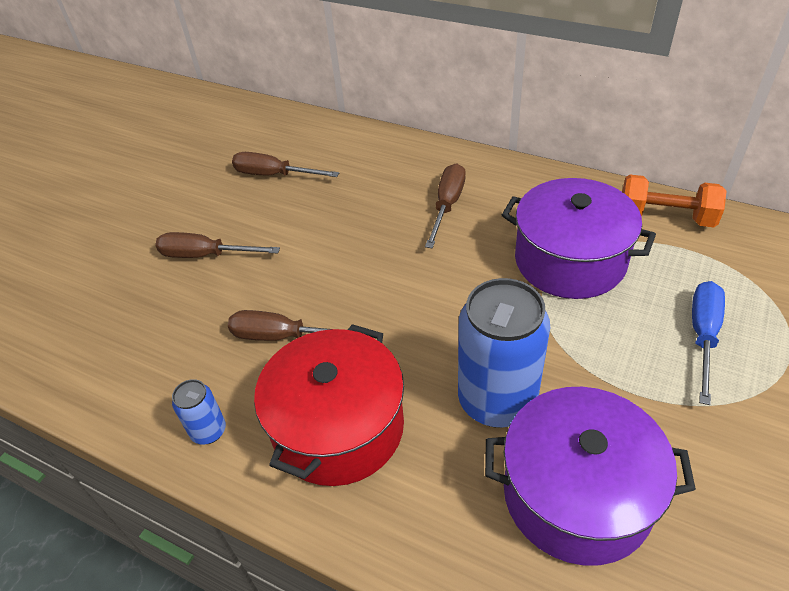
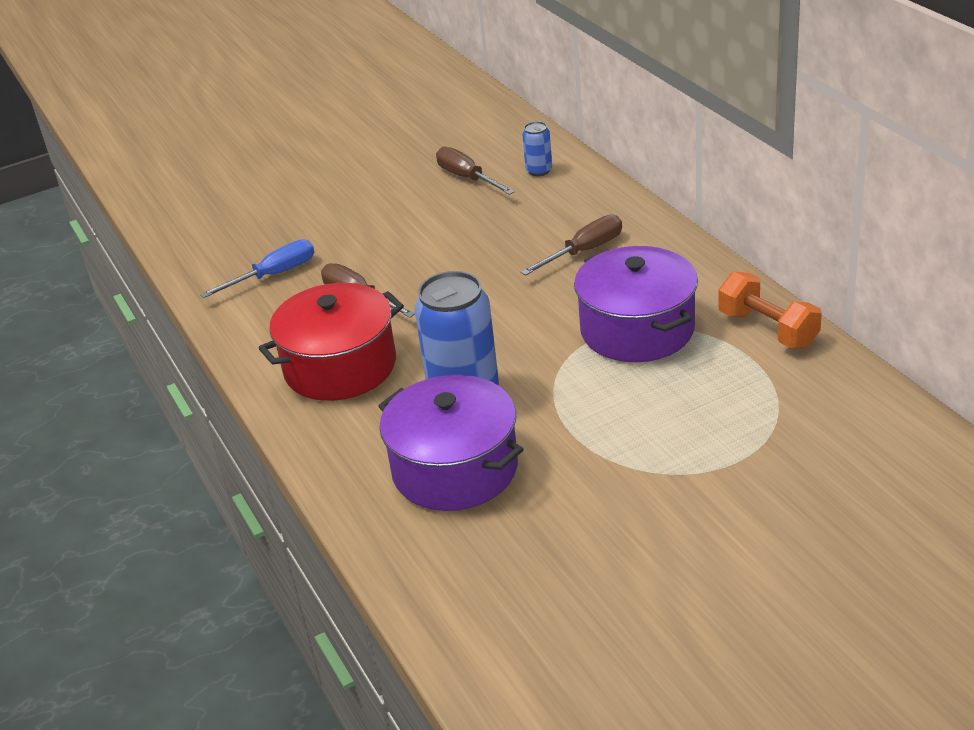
camera: 35 degrees right, 10 degrees down
(206, 255) = (357, 222): brown screwdriver -> none
(208, 431) = (257, 335): blue can -> blue can (539, 171)
(703, 335) = (677, 421): blue screwdriver -> blue screwdriver (274, 275)

